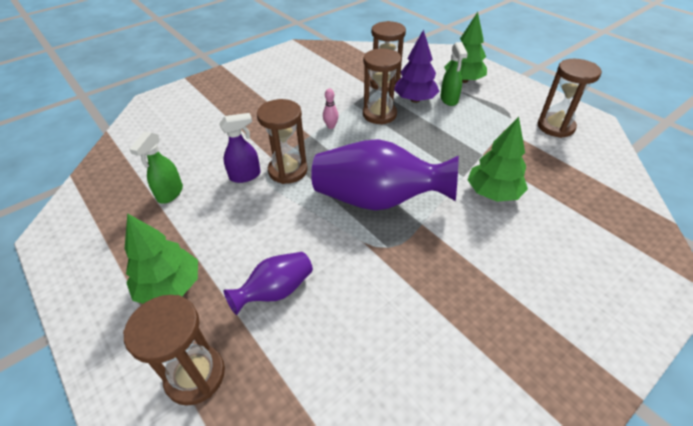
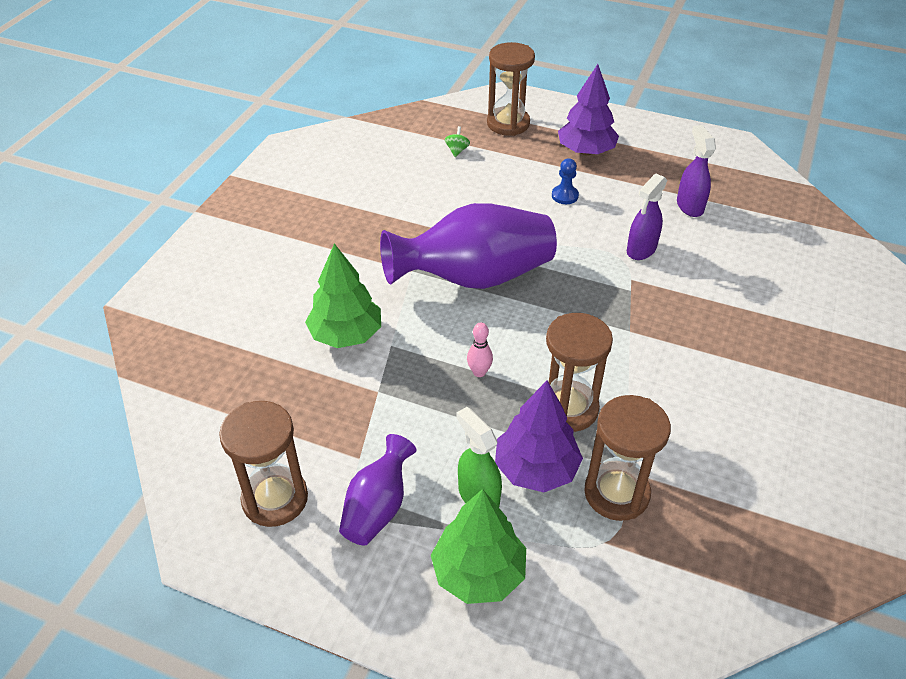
camera: 150 degrees right, 0 degrees up
(170, 193) = (689, 206): green spray bottle -> purple spray bottle
(170, 286) = (586, 151): green tree -> purple tree
(245, 243) = (565, 196): none -> blue pawn
(276, 291) = (501, 176): purple vase -> purple vase (378, 507)
(288, 170) = (603, 273): brown hourglass -> none
(289, 354) = (457, 150): none -> green spinning top
(331, 126) = (616, 356): pink bowling pin -> pink bowling pin (479, 372)

